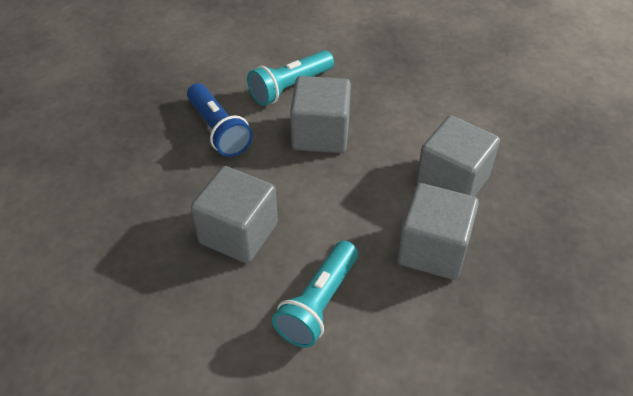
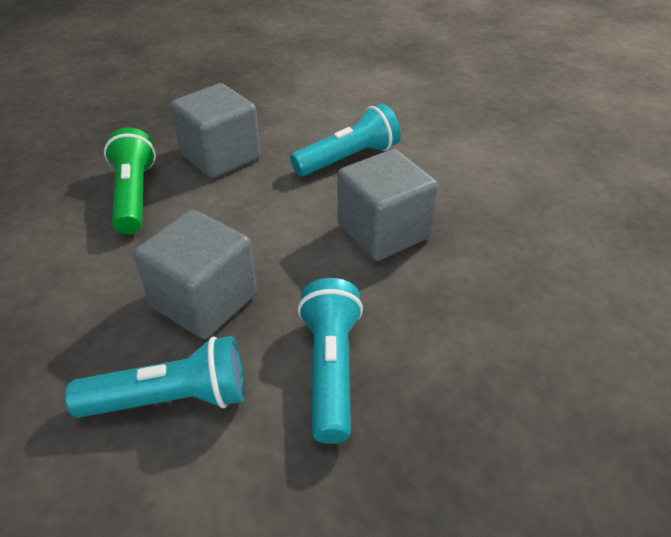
camera: 150 degrees left, 5 degrees down
(219, 130) = (330, 369): blue flashlight -> turquoise flashlight
(452, 181) = (134, 195): grey cube -> green flashlight

